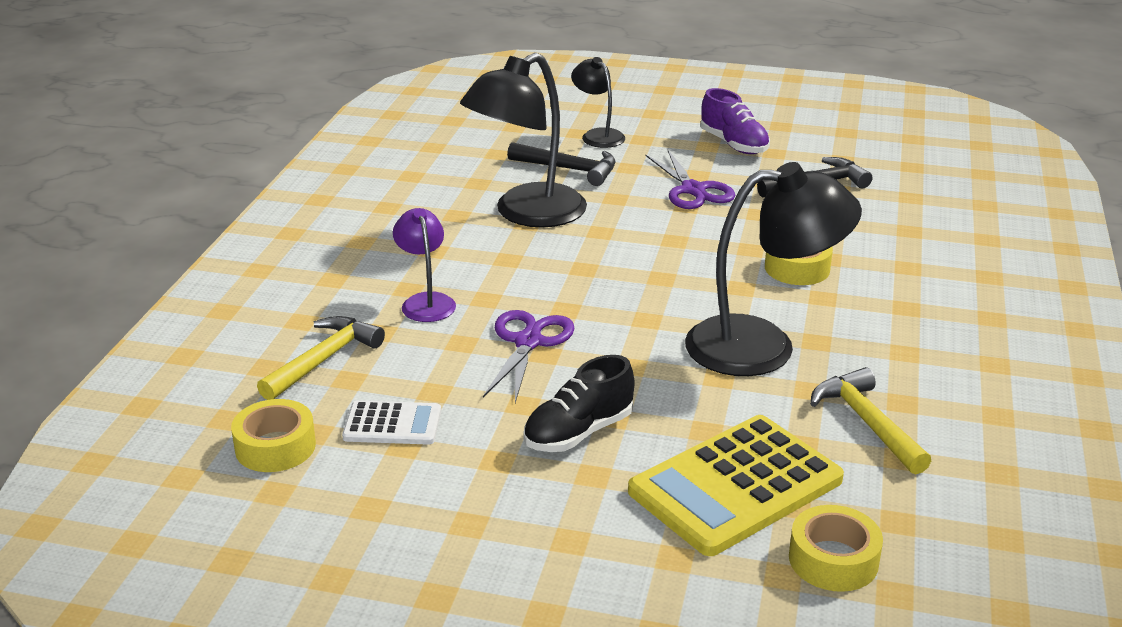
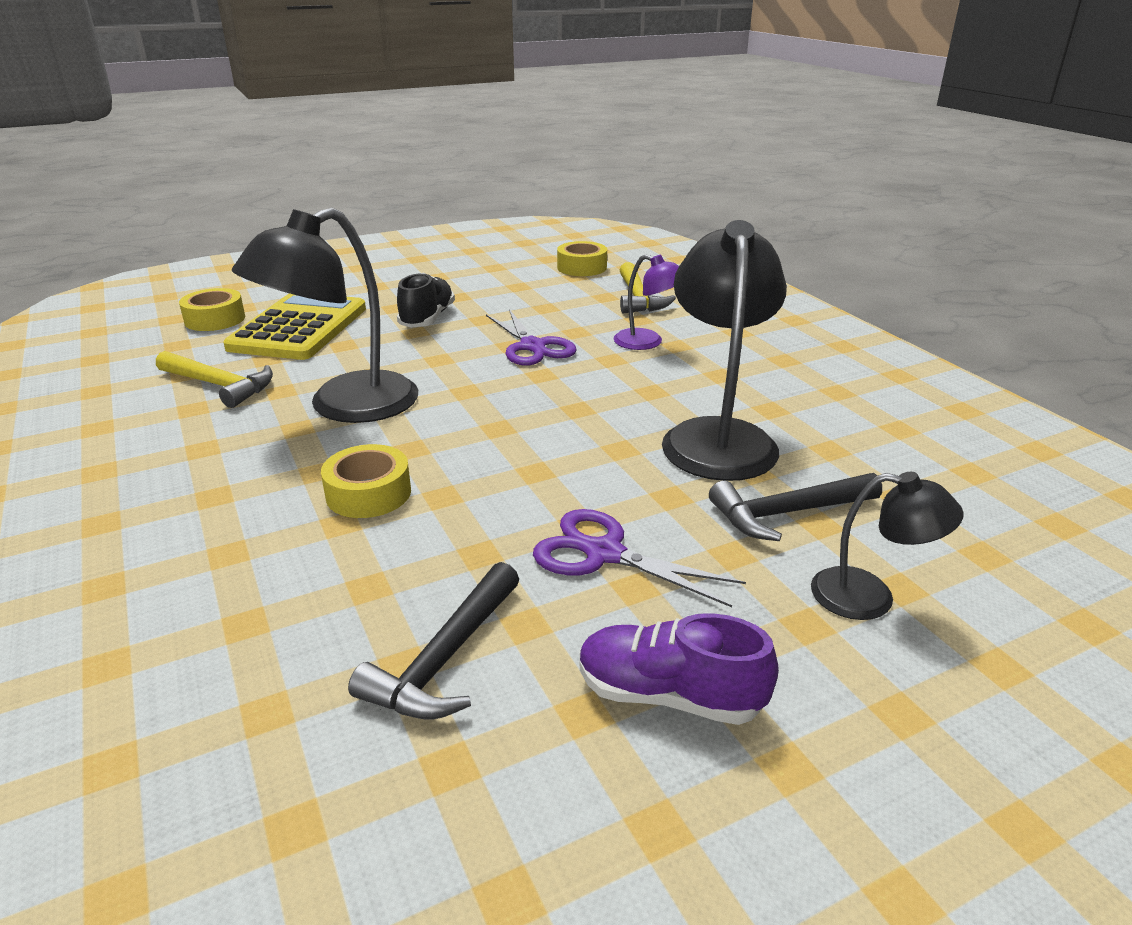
camera: 140 degrees right, 0 degrees up
(392, 424) = (541, 290): white calculator -> none

